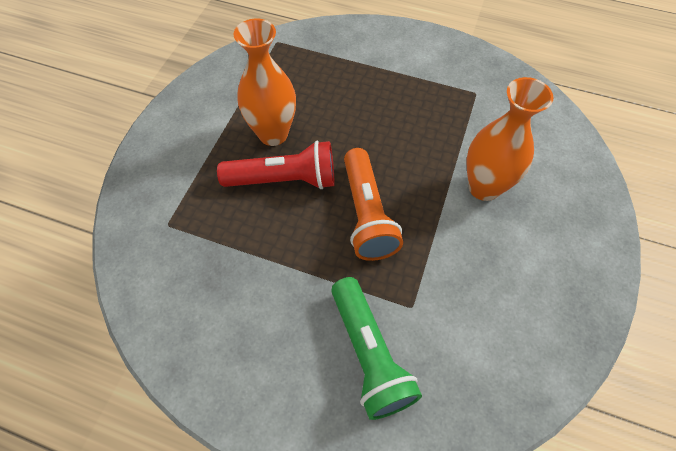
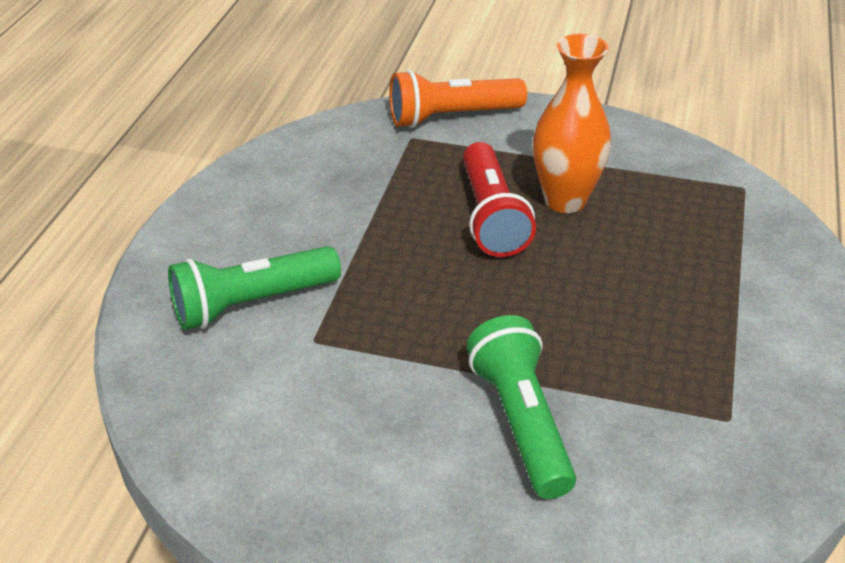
camera: 85 degrees right, 20 degrees down
(366, 214) = (449, 293): orange flashlight -> orange flashlight (451, 117)
(484, 187) = (521, 422): orange vase -> green flashlight

